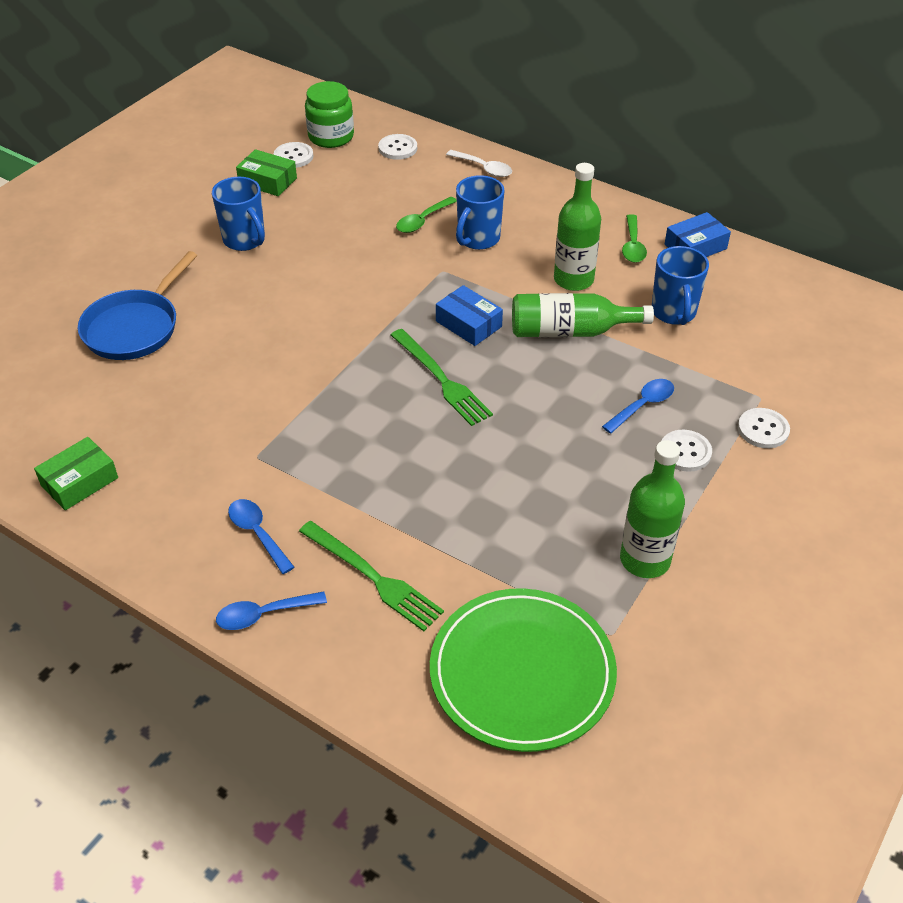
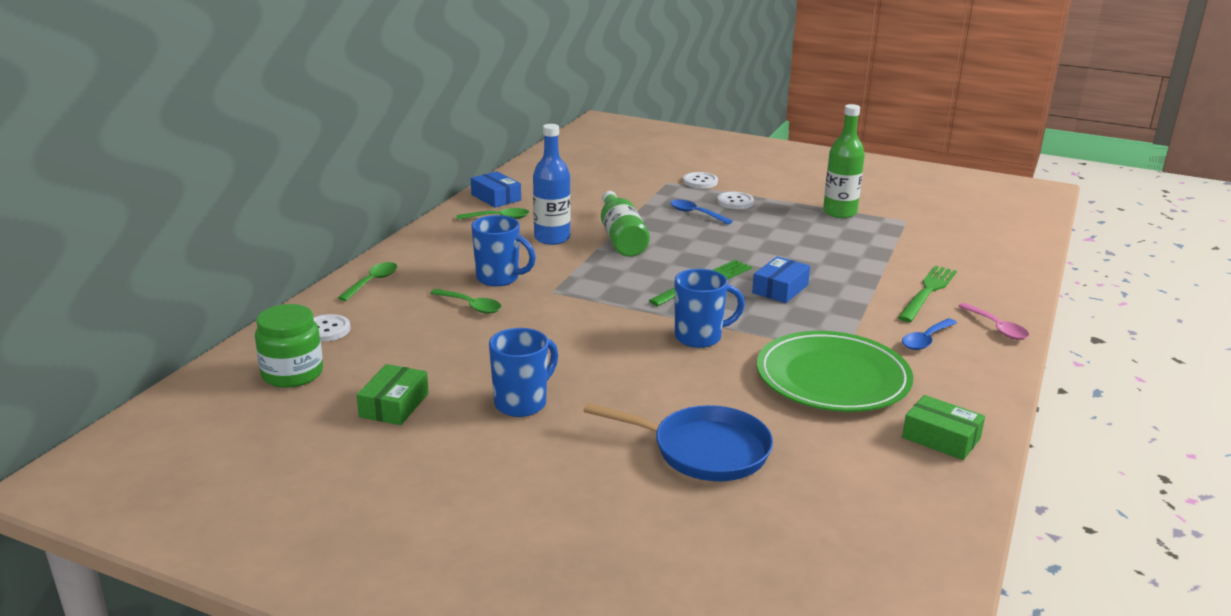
camera: 100 degrees left, 20 degrees down
(263, 614) = (997, 328): blue spoon -> pink spoon
(293, 156) = (337, 394): white button -> none
(468, 324) = (627, 276): blue box -> blue box (780, 289)
(484, 168) = (372, 282): white spoon -> green spoon
(522, 672) = (957, 242): green plate -> green plate (833, 377)
(573, 280) = (552, 238): green bottle -> blue bottle
(673, 313) = (585, 204): blue mug -> blue mug (700, 337)

